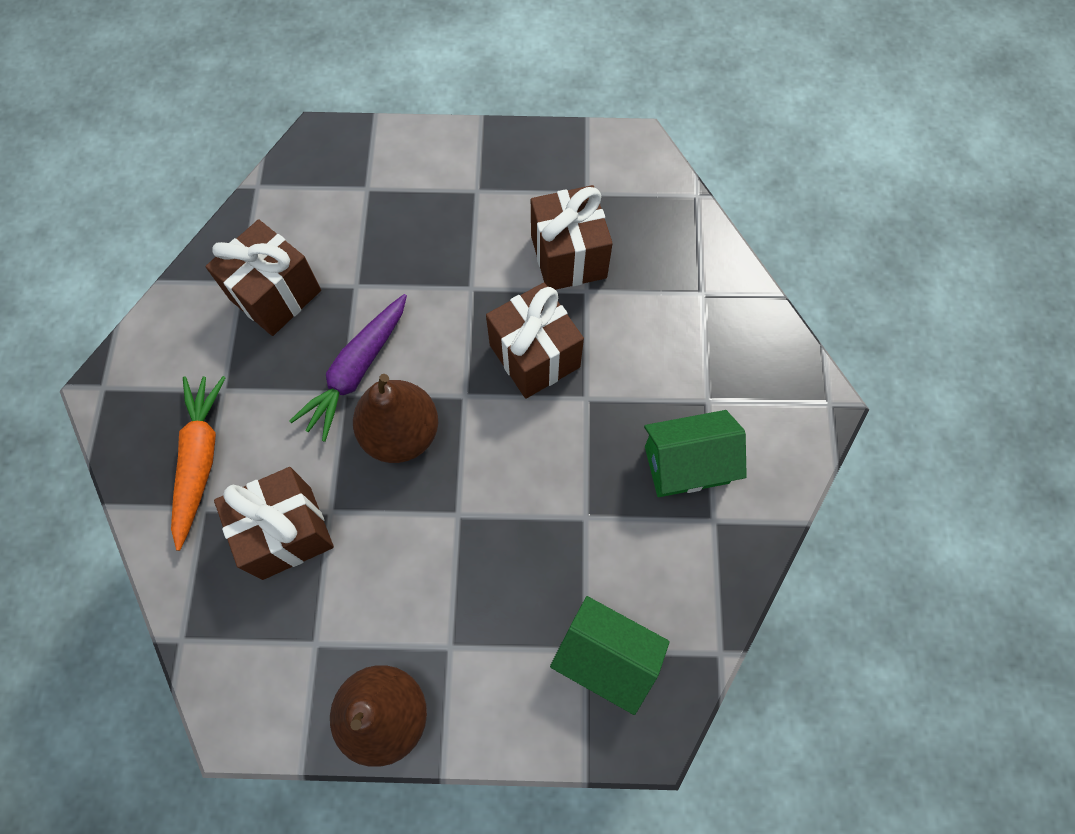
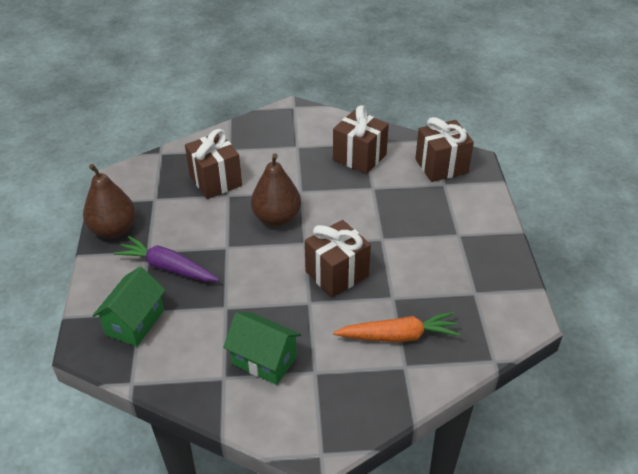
camera: 85 degrees right, 25 degrees down
(200, 460) = (255, 145): orange carrot -> orange carrot (398, 336)
(357, 370) = (315, 195): purple carrot -> purple carrot (168, 267)
(568, 257) = (417, 286): brown gift -> brown gift (441, 166)
(686, 464) = (264, 360): green house -> green house turned 45 degrees counterclockwise

